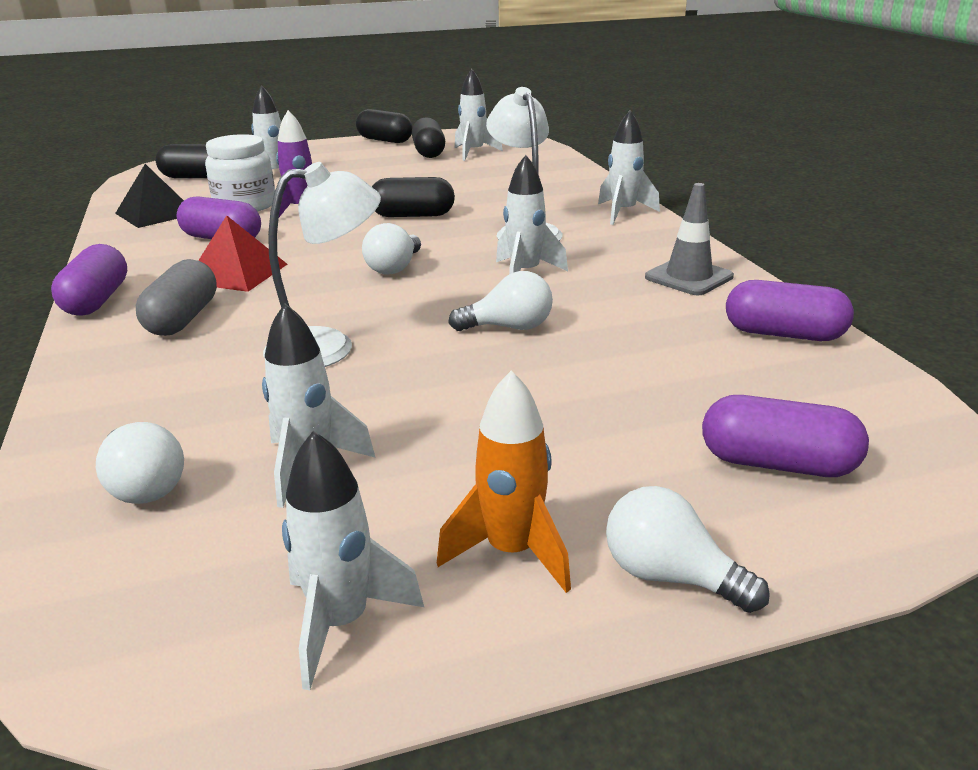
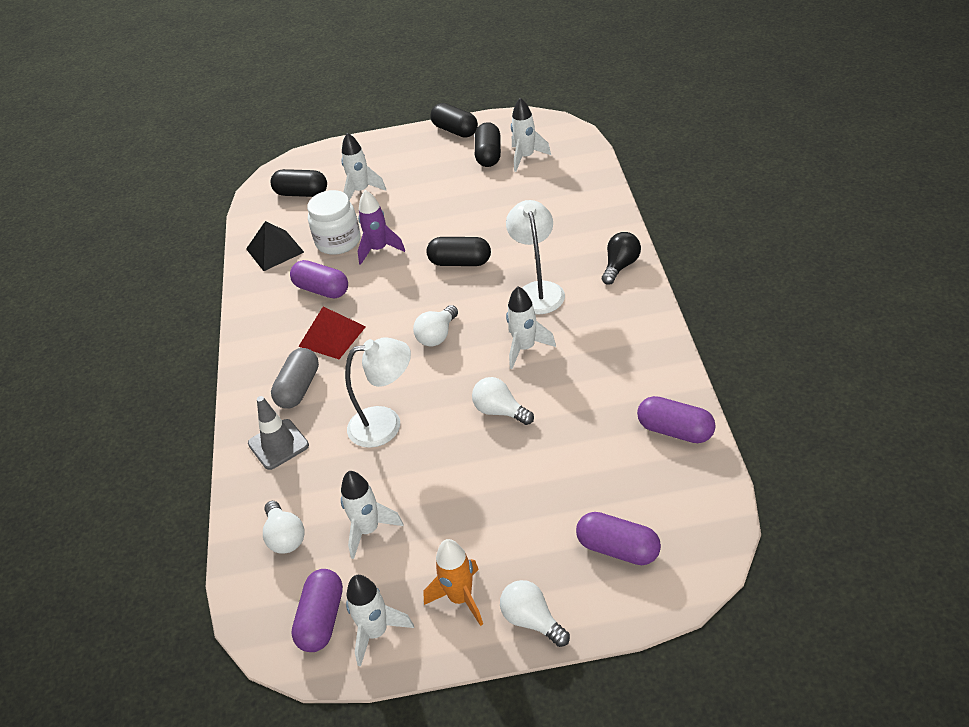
camera: 15 degrees right, 15 degrees up
(96, 300) = (245, 364): purple capsule -> purple capsule (321, 620)
(509, 327) = (500, 411): white light bulb -> white light bulb turned 150 degrees counterclockwise
(623, 213) = (620, 266): white rocket -> black light bulb
(688, 277) = (638, 359): grey traffic cone -> grey traffic cone (278, 444)

